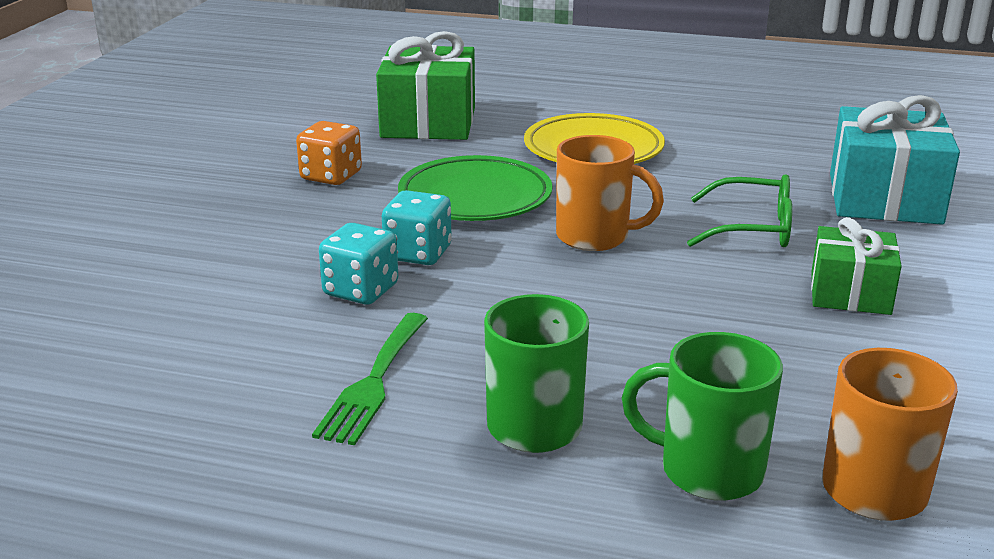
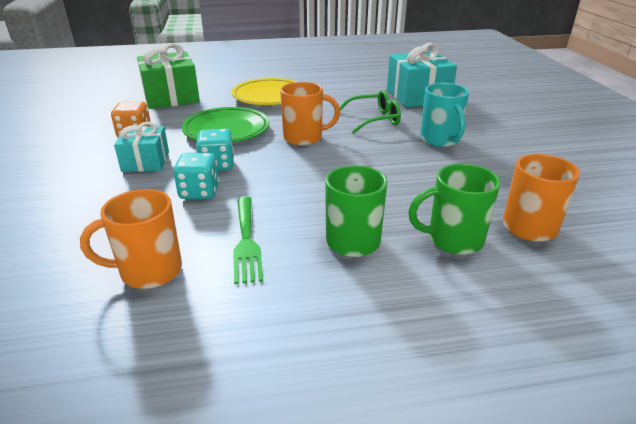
camera: 25 degrees left, 5 degrees up
(214, 387) = (149, 271): none -> orange mug
(317, 225) = (145, 161): none -> turquoise gift
(850, 293) = (440, 140): green gift -> turquoise mug

